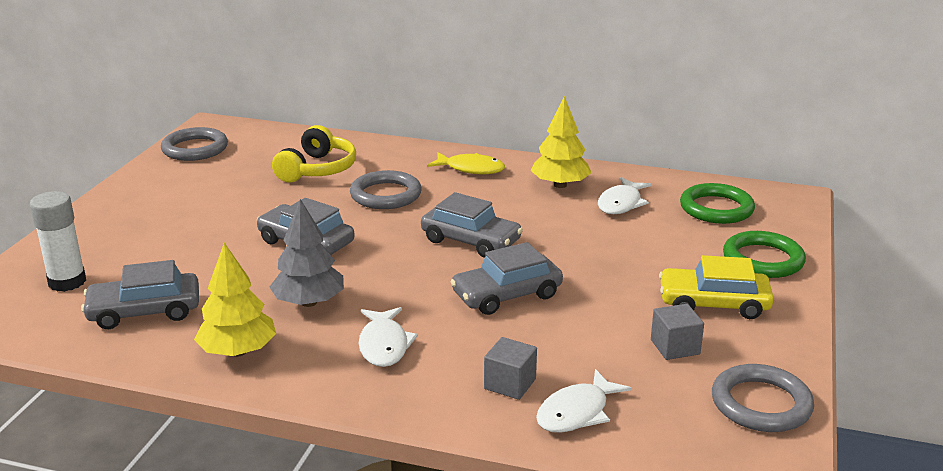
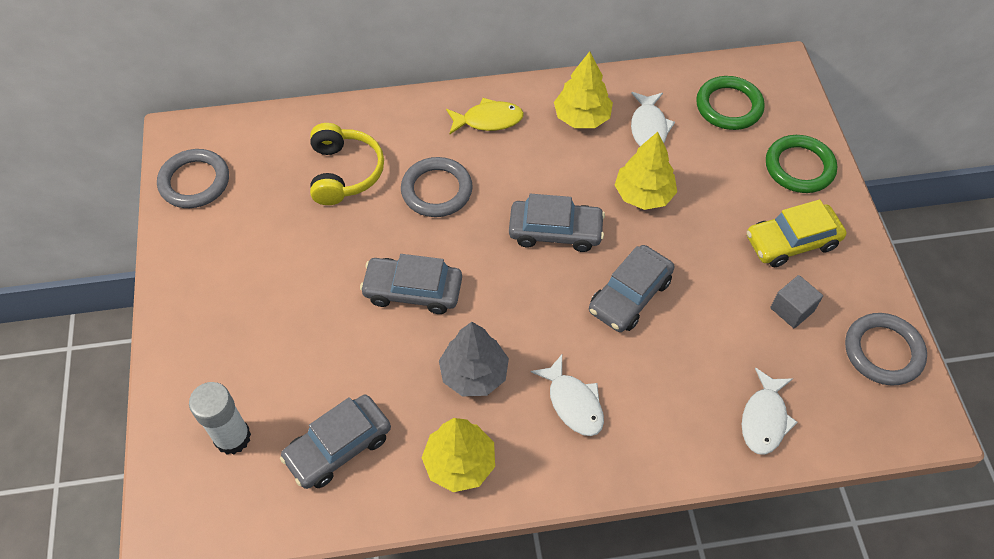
camera: 25 degrees left, 30 degrees up
(510, 384) = (698, 407): grey cube -> none
(579, 239) = (643, 194): none -> yellow tree

